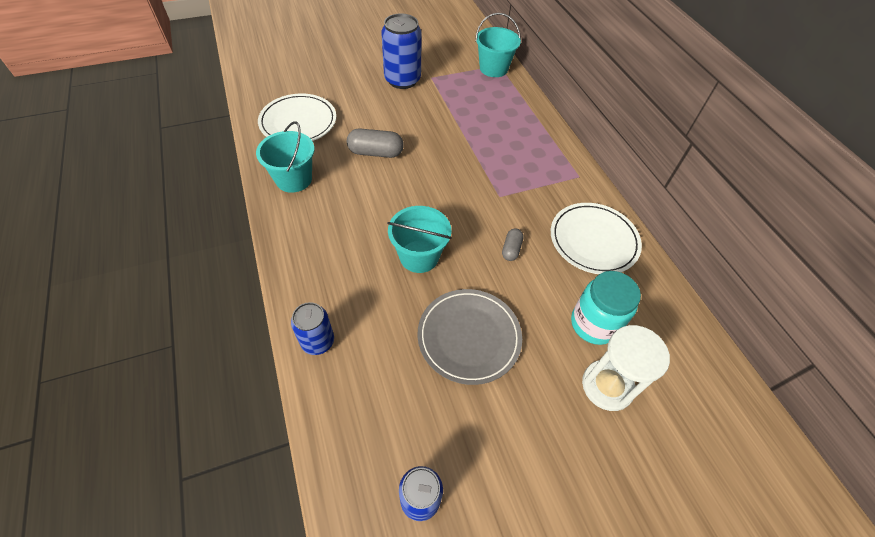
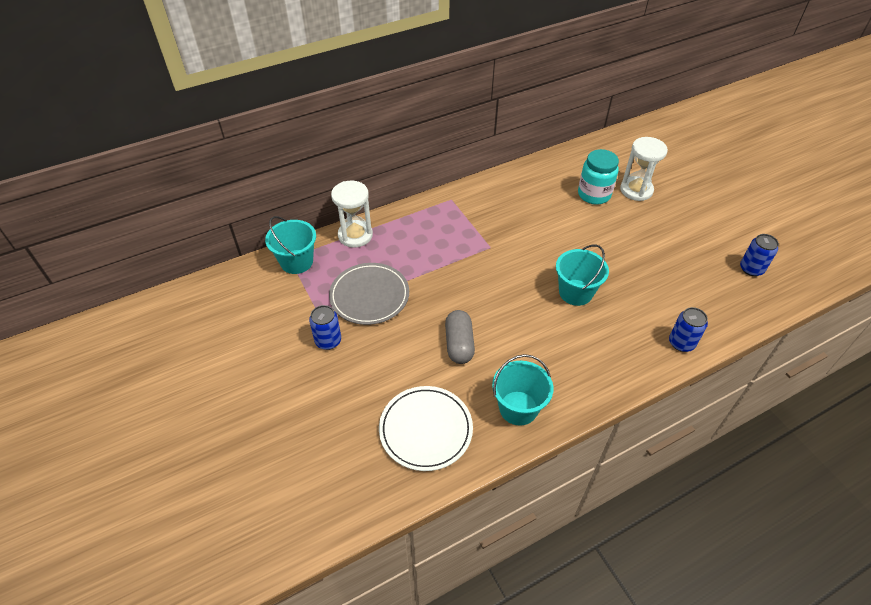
camera: 95 degrees left, 5 degrees down
(402, 80) = (328, 341): blue can -> blue can, size x0.61
(469, 337) = (634, 256): grey plate -> grey plate (369, 296)
(511, 249) = (546, 237): grey capsule -> none
(524, 103) = (355, 235): none -> white hourglass
(593, 240) = (519, 193): white plate -> none

